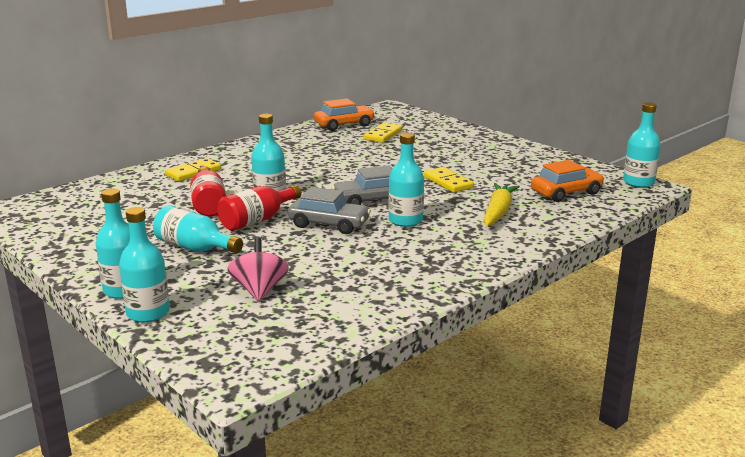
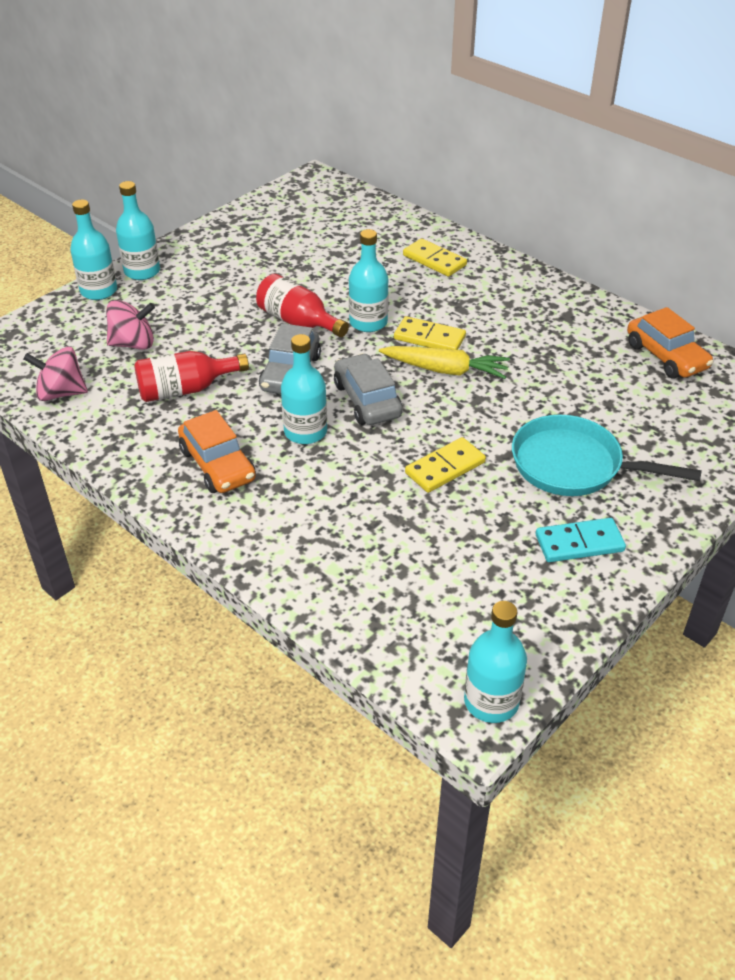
camera: 85 degrees right, 20 degrees up
(195, 248) = (227, 294): turquoise bottle -> none
(208, 204) = (342, 284): red bottle -> red bottle (186, 389)
(331, 324) = (61, 393): none -> pink spinning top
(383, 135) = (633, 397): yellow domino -> yellow domino (429, 338)
(446, 152) = (573, 465): none -> turquoise pan
(498, 212) = (339, 516): yellow carrot -> yellow carrot (445, 370)
(513, 156) = (579, 543): none -> turquoise domino
(566, 193) = (426, 597): orange car -> orange car (218, 465)

